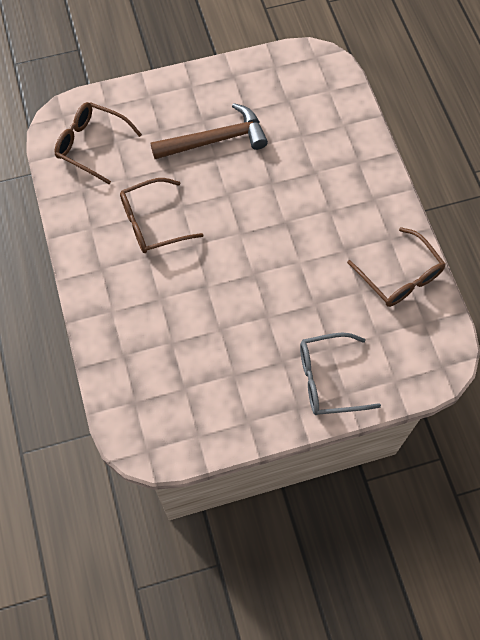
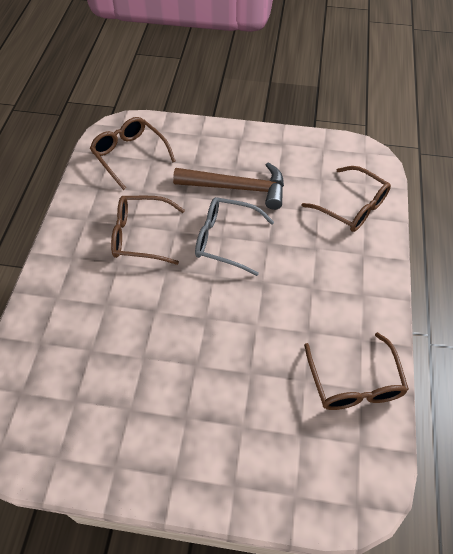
camera: 25 degrees right, 10 degrees down
(328, 119) = (352, 207): none -> brown glasses
(328, 379) = (222, 459): grey glasses -> grey glasses (225, 240)

